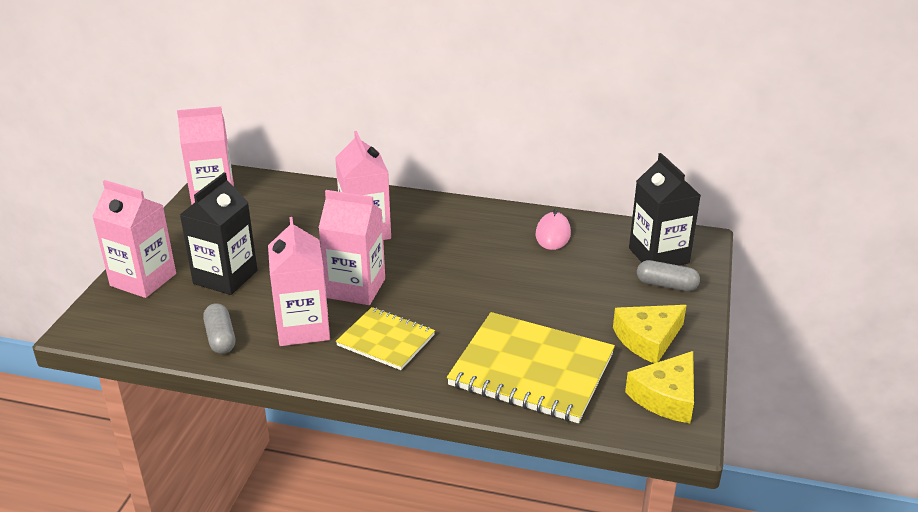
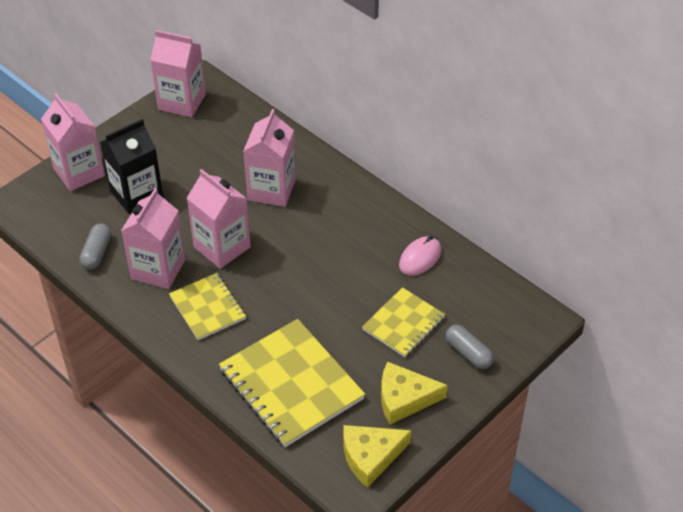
camera: 30 degrees right, 15 degrees up
(588, 285) = (403, 324): none -> yellow notebook
(658, 255) = (490, 320): black carton -> none

